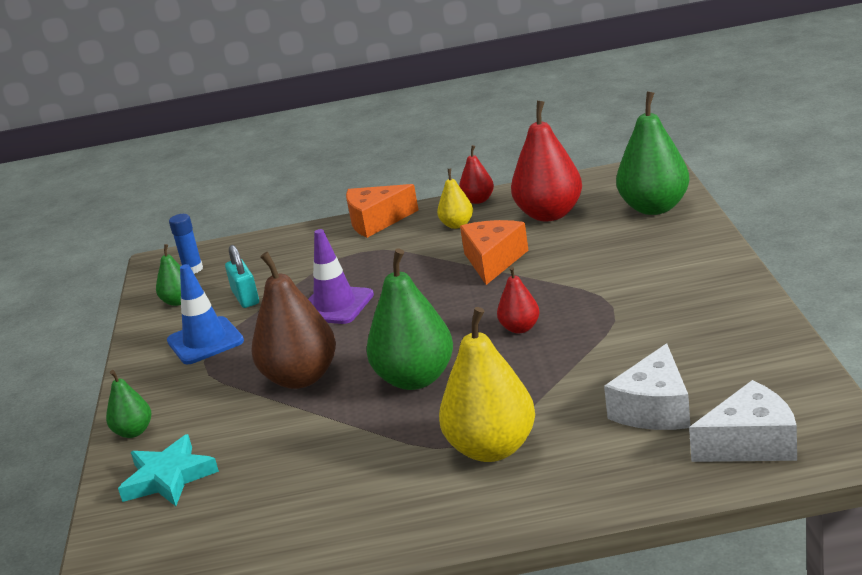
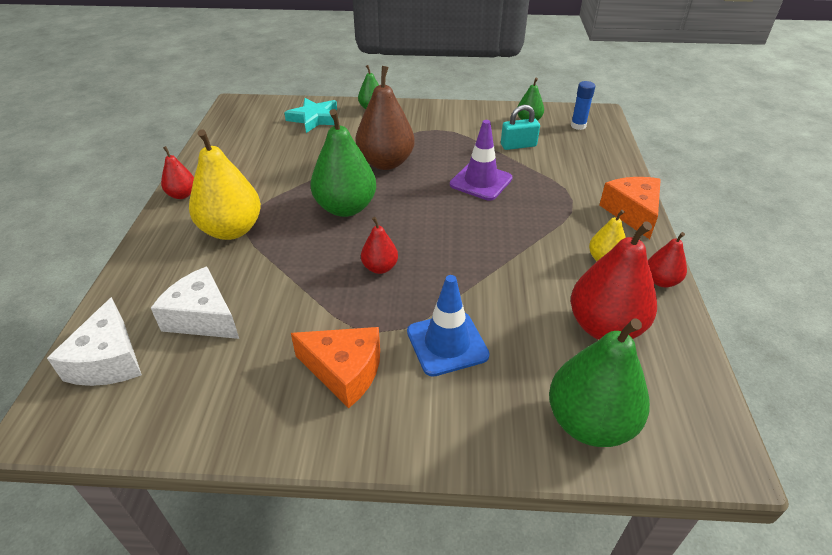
camera: 95 degrees right, 15 degrees up
(205, 341) = (463, 130): blue traffic cone -> blue traffic cone (447, 343)
(423, 527) = (182, 195): none -> red pear
(493, 261) = (514, 271): orange cheese -> orange cheese (344, 371)

